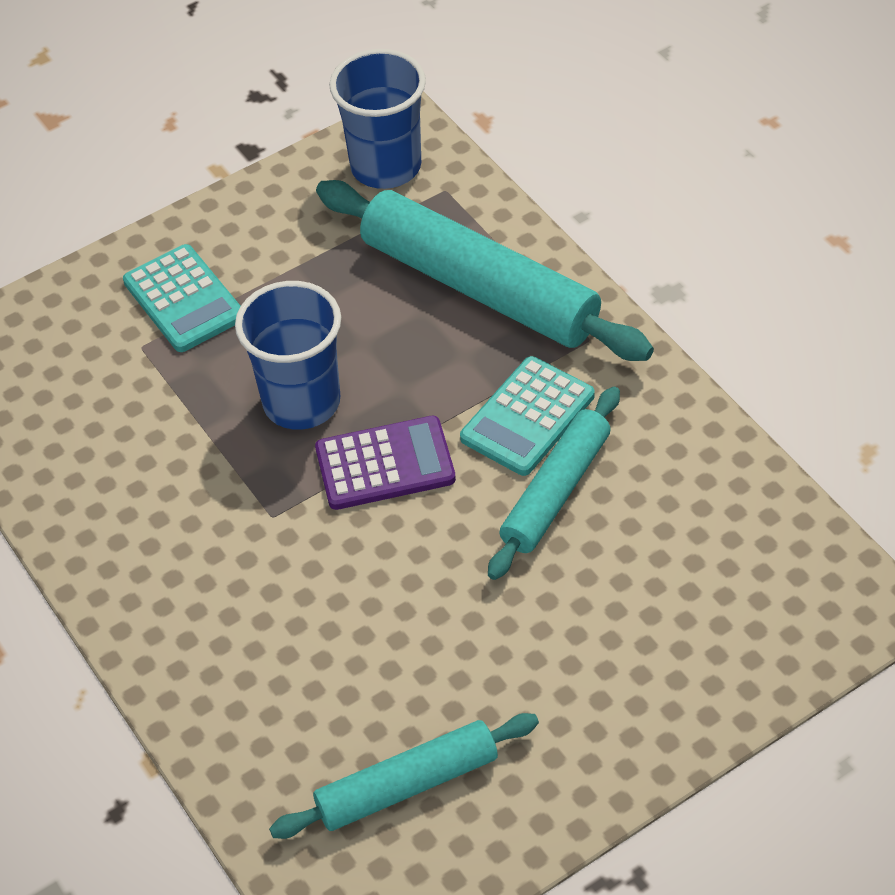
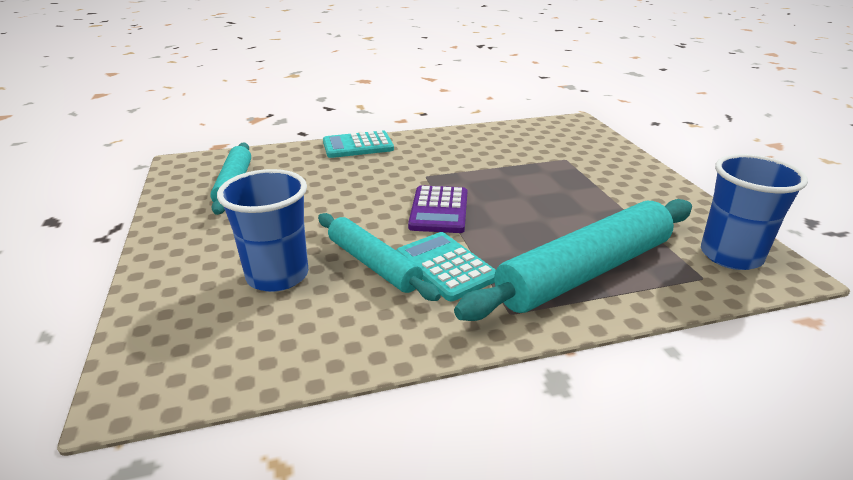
camera: 105 degrees right, 20 degrees down
(184, 299) = (599, 173): turquoise calculator -> turquoise calculator (358, 146)
(301, 402) = (502, 193): blue cup -> blue cup (277, 276)

